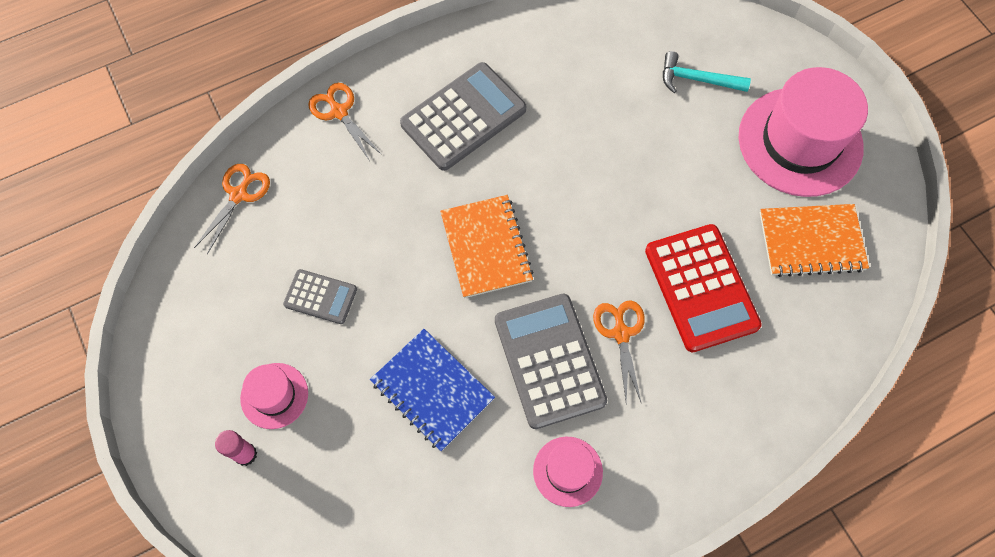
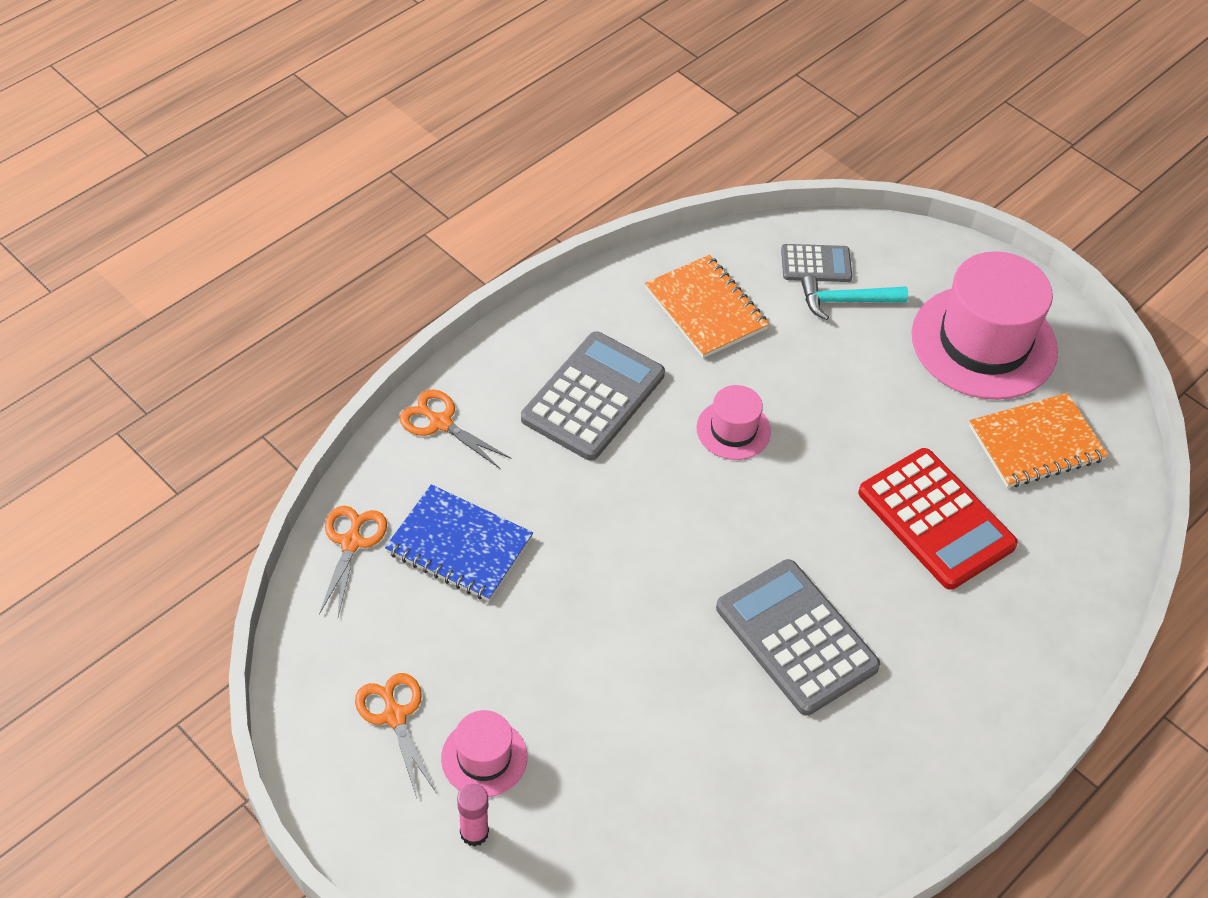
camera: 20 degrees left, 15 degrees down
(320, 297) = (498, 633): grey calculator -> grey calculator (816, 264)
(432, 390) = (673, 703): blue notebook -> blue notebook (459, 545)
(486, 247) = (675, 533): orange notebook -> orange notebook (705, 309)
(567, 471) = (863, 751): pink hat -> pink hat (733, 430)
(621, 333) = (865, 588): orange scissors -> orange scissors (395, 716)

